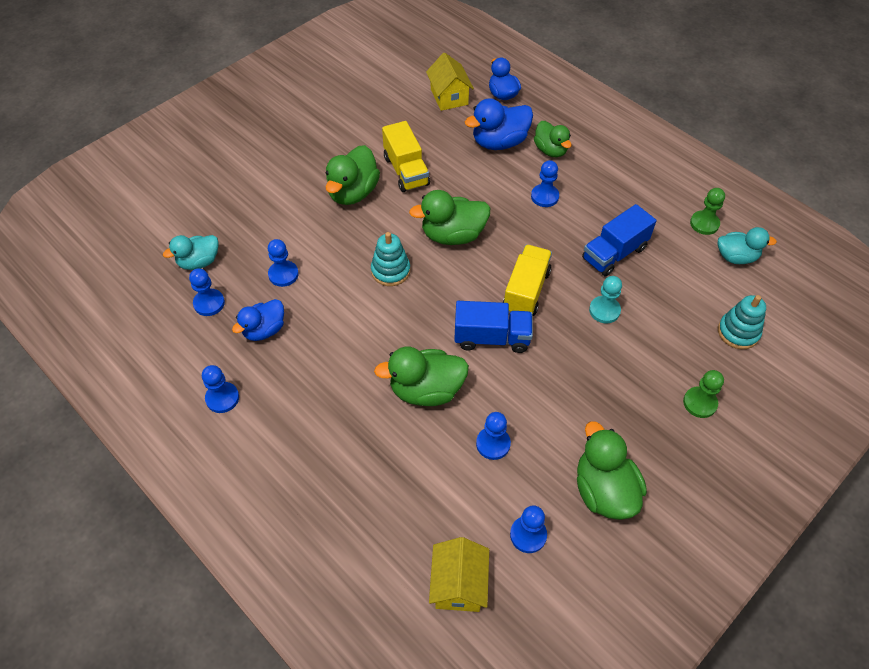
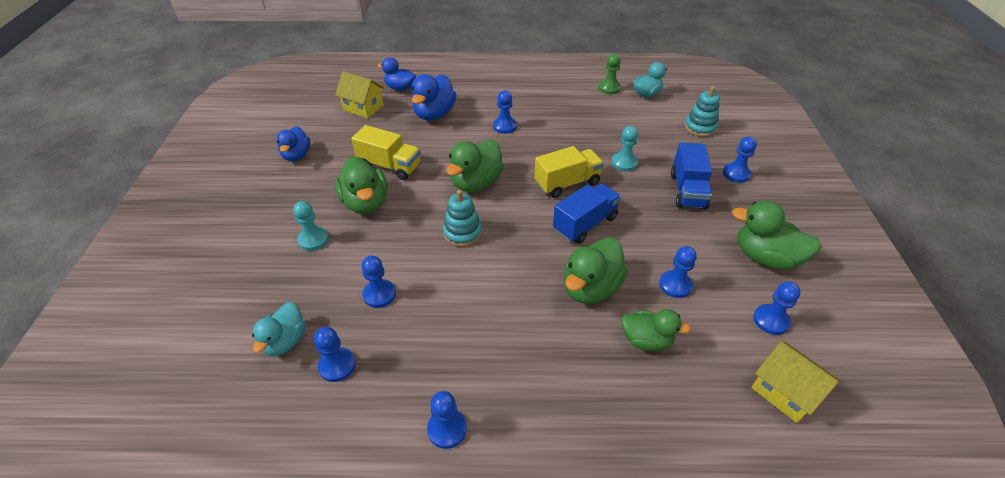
camera: 45 degrees left, 10 degrees down
(264, 330) = (415, 346): blue duck -> blue duck (297, 155)
(288, 198) = (313, 239): none -> turquoise pawn
(526, 291) = (567, 183): yellow truck -> yellow truck turned 90 degrees clockwise
(550, 150) = (473, 101): green duck -> green duck (646, 340)
(614, 253) = (586, 131): blue truck -> blue truck (687, 190)
(700, 403) = (736, 174): green pawn -> blue pawn

